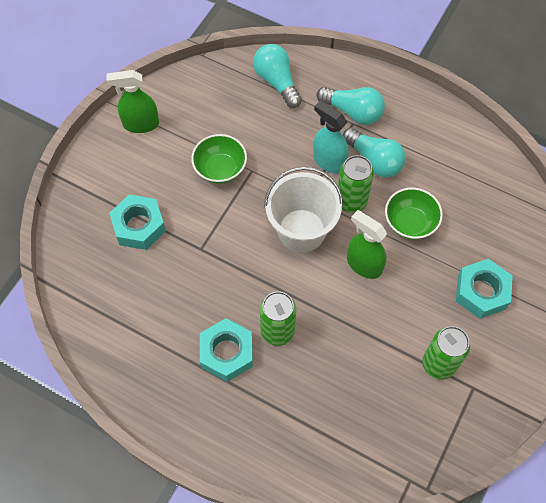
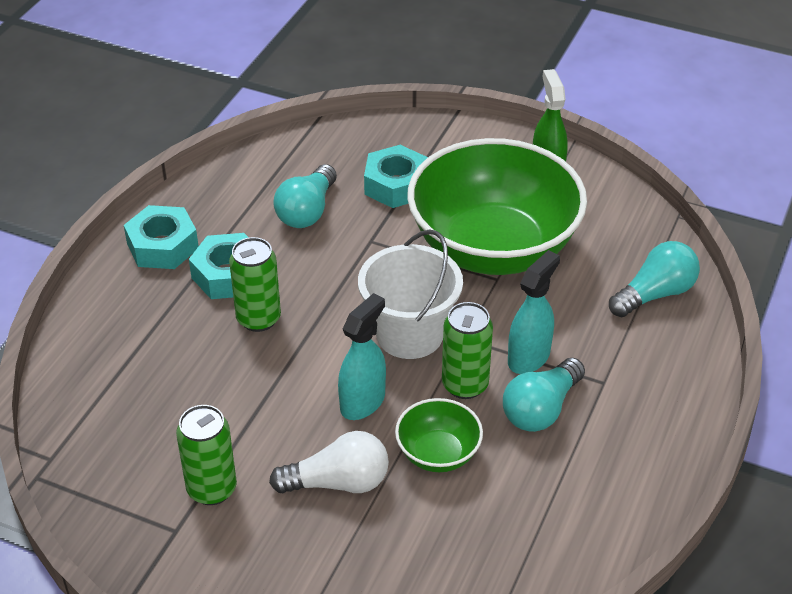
camera: 85 degrees right, 20 degrees down
(220, 169) = (493, 248): green bowl -> green bowl, size x2.32
(353, 112) = (624, 381): turquoise light bulb -> turquoise light bulb (307, 211)
(363, 264) = (363, 402): green spray bottle -> turquoise spray bottle
(433, 284) = (338, 482): none -> white light bulb
(481, 292) = (328, 543): turquoise nut -> turquoise nut (163, 246)

